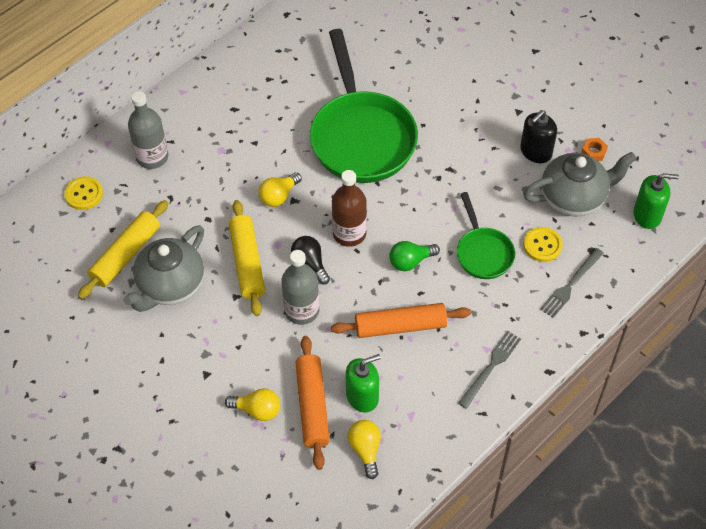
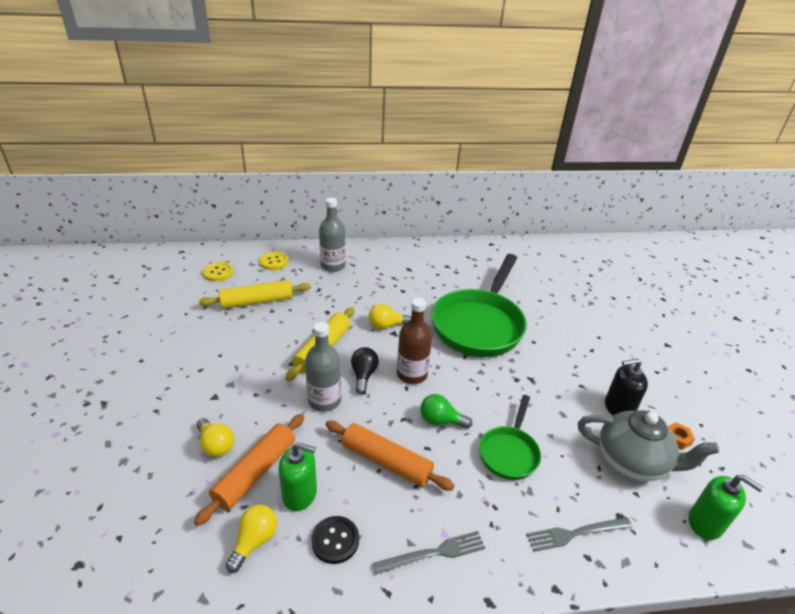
camera: 35 degrees right, 20 degrees down
(170, 286) = (260, 332): grey teapot -> none
(419, 408) = (335, 540): none -> black button
(542, 245) = (571, 481): yellow button -> yellow button (218, 273)

